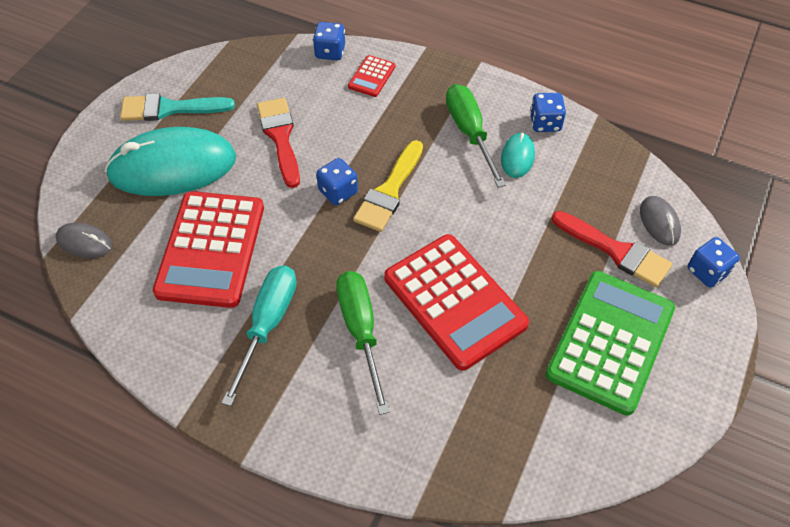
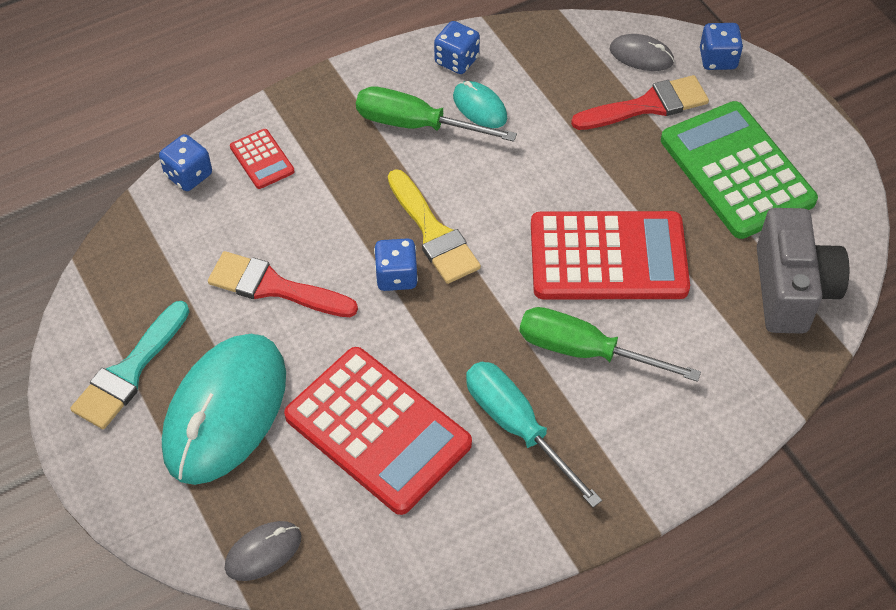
camera: 55 degrees left, 0 degrees up
(528, 441) = (791, 290): none -> grey camera

